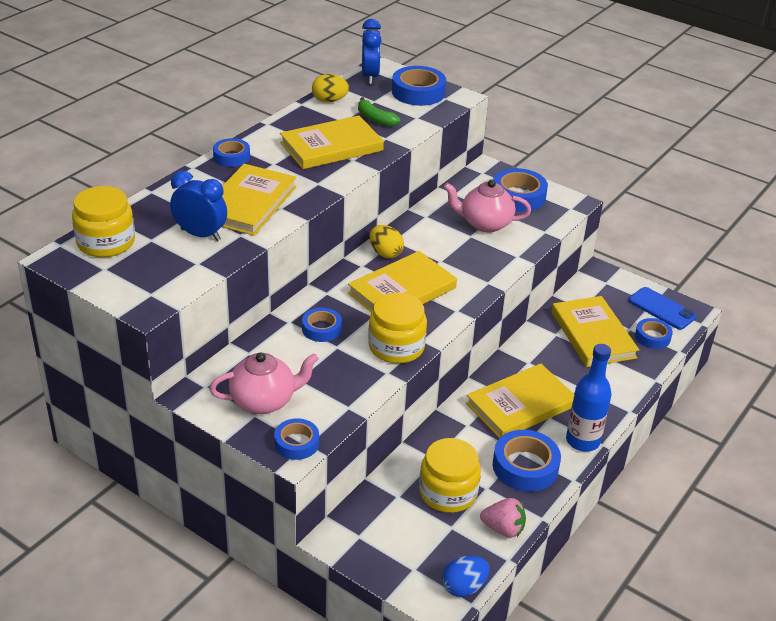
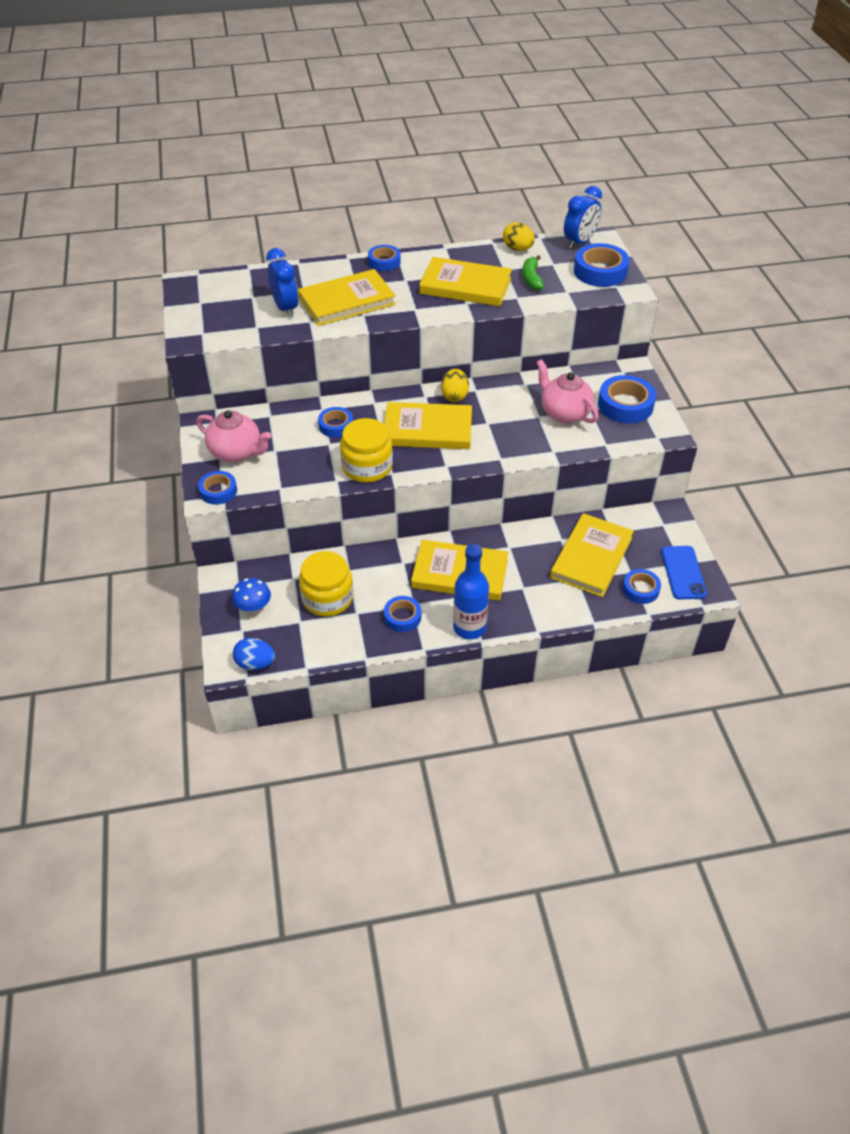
camera: 45 degrees right, 10 degrees up
(106, 242) = (224, 285): yellow jar -> none
(397, 543) = (253, 607): none -> blue mushroom
(503, 529) = (330, 646): pink strawberry -> none
(525, 466) = (402, 617): blue tape -> blue tape, size x0.62

